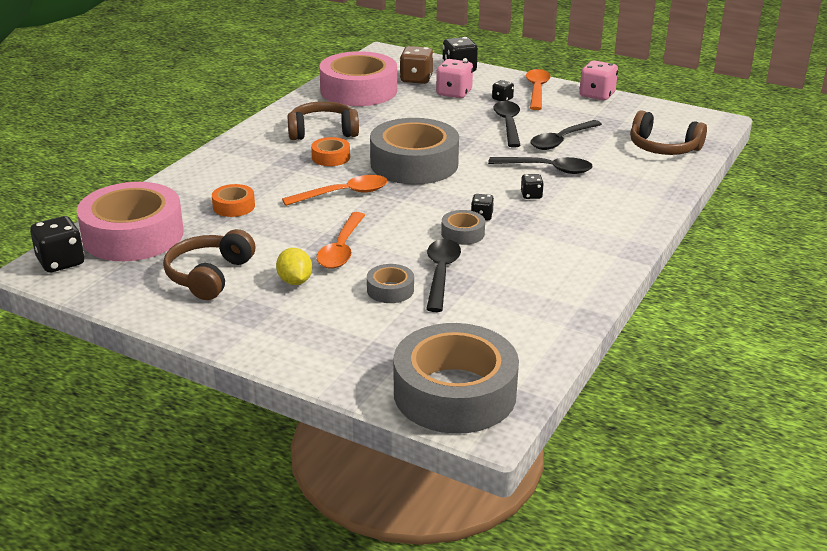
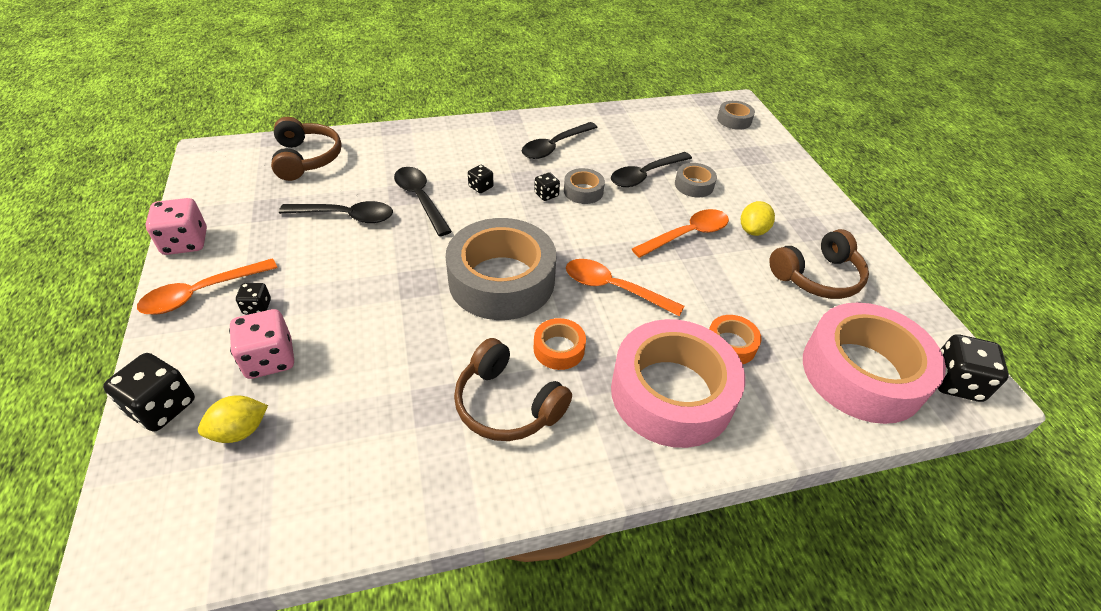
camera: 135 degrees left, 15 degrees up
(358, 90) = (338, 468): pink tape -> pink tape (671, 393)
(416, 79) = (240, 431): brown dice -> yellow lemon
(454, 393) = (734, 120): grey tape -> grey tape, size x0.44
(508, 124) = (335, 267): black spoon -> black spoon (555, 146)

